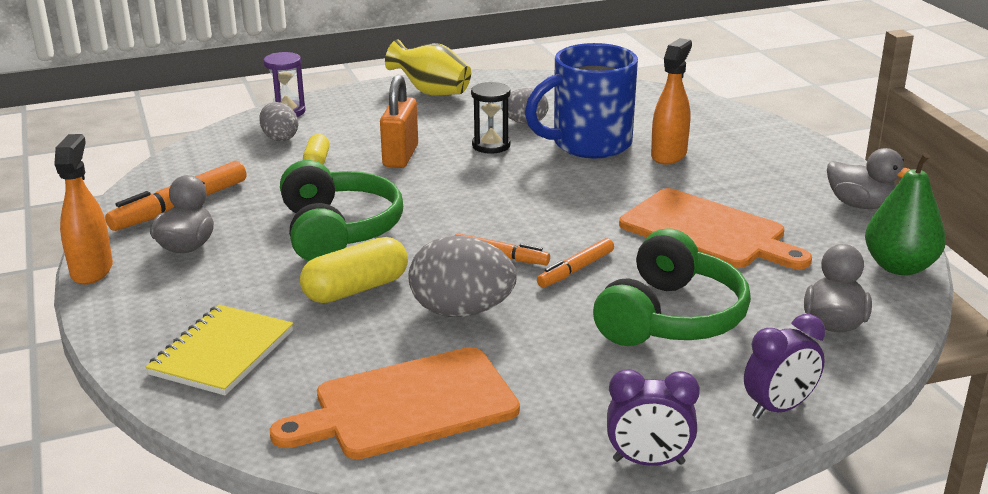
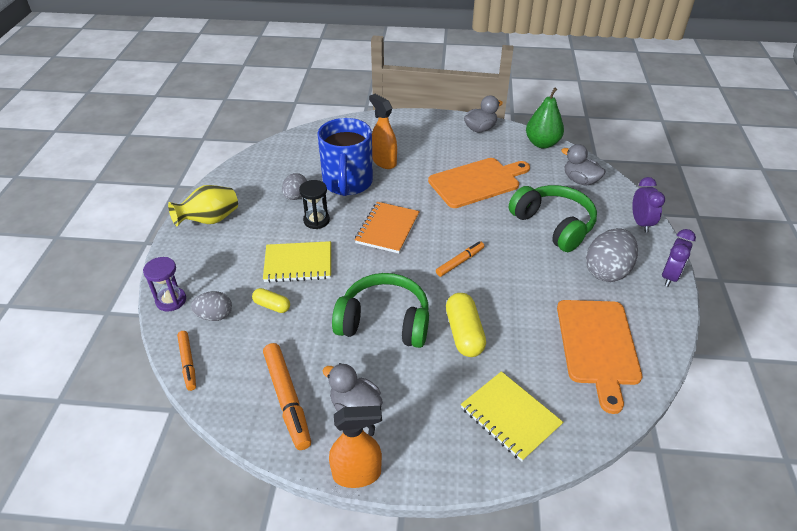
camera: 65 degrees left, 15 degrees up
(92, 270) = (357, 474): orange spray bottle -> orange spray bottle turned 150 degrees clockwise
(400, 156) = (298, 263): orange padlock -> yellow notebook
(462, 311) = (512, 296): grey egg -> grey egg (607, 271)
(520, 192) = (387, 229): none -> orange notebook
(576, 270) = (490, 239): orange marker -> orange marker (188, 363)

